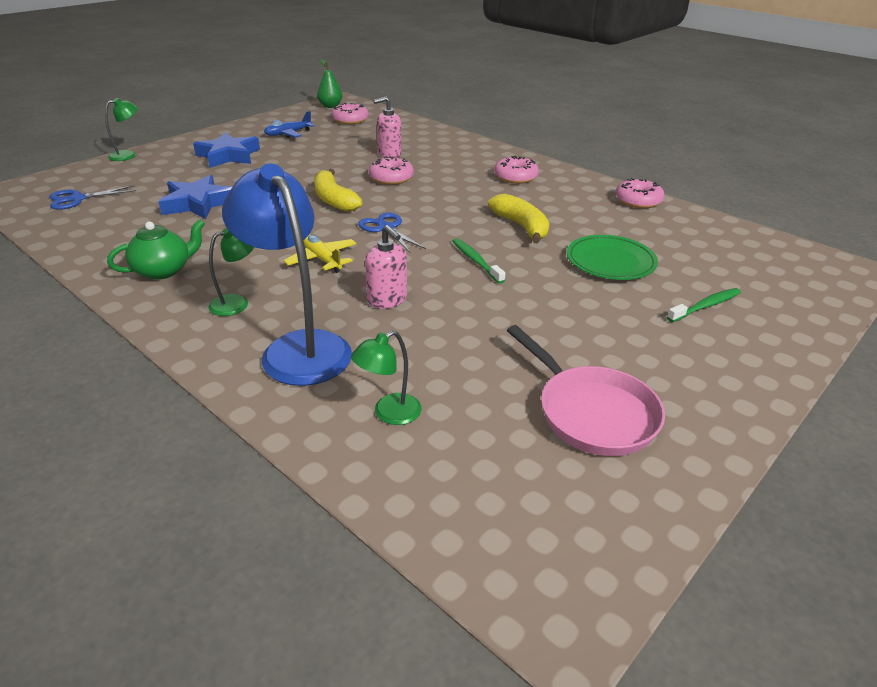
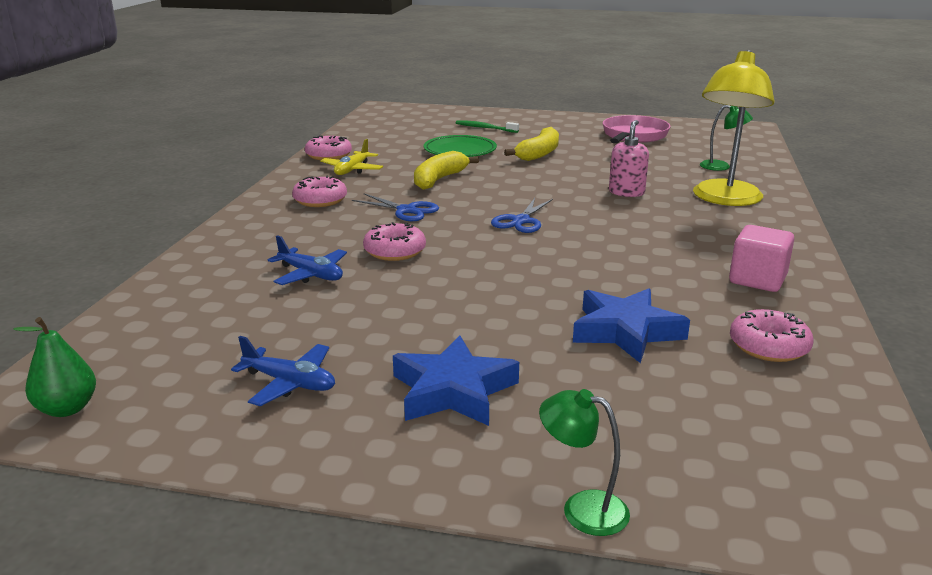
camera: 120 degrees left, 10 degrees down
(77, 199) = (772, 434): blue scissors -> blue scissors (406, 210)
(164, 270) = (757, 280): green teapot -> pink cube
(237, 303) = (728, 233): green lamp -> none
(298, 347) = (724, 199): blue lamp -> yellow lamp
(322, 259) = (616, 227): yellow plane -> yellow plane (352, 170)
(334, 200) = (496, 261): yellow banana -> yellow banana (539, 153)
(350, 120) = (161, 353): pink donut -> pink donut (768, 346)
(389, 154) = (311, 274): pink soap dispenser -> blue plane
(476, 261) = (524, 181): green toothbrush -> none

